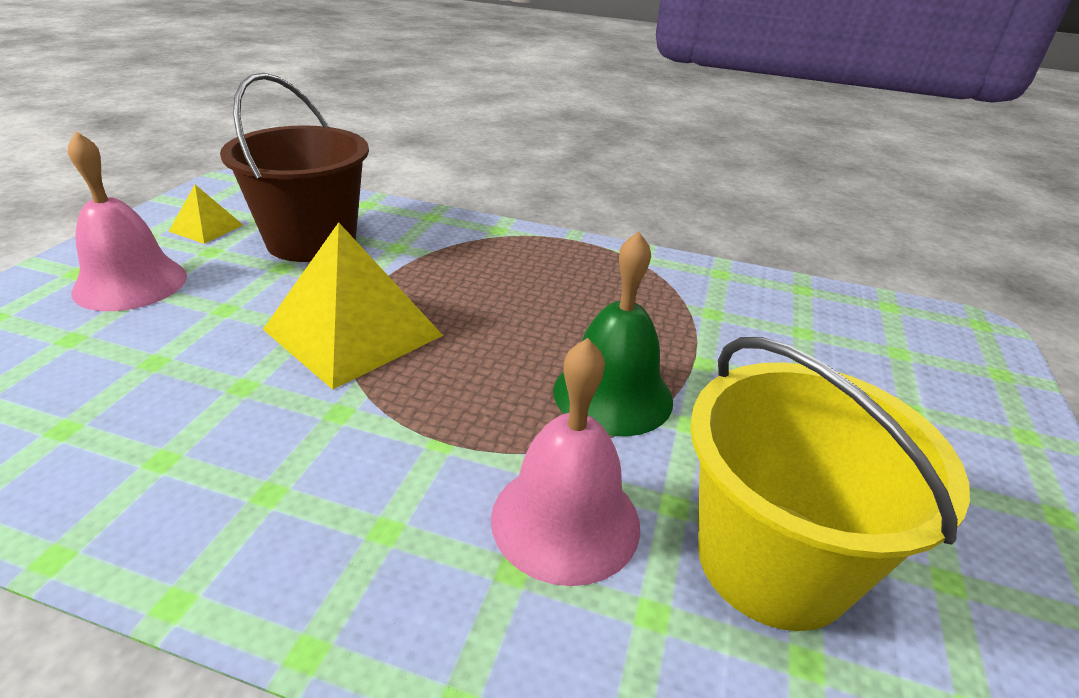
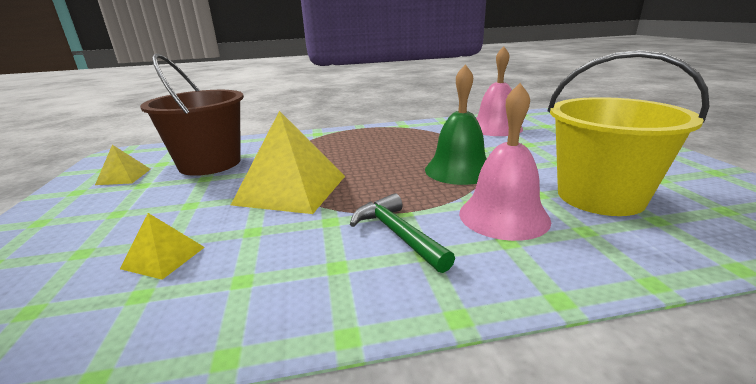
camera: 25 degrees left, 10 degrees down
(127, 384) = (163, 257): none -> yellow pyramid
(130, 283) = (97, 214): pink bell -> pink bell (495, 128)
(390, 478) = (398, 234): none -> green hammer

